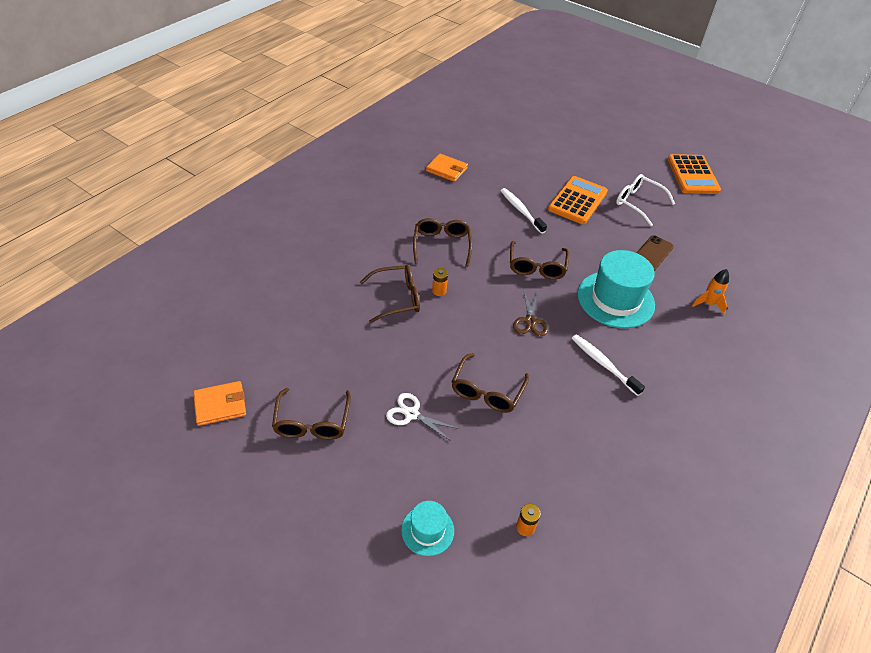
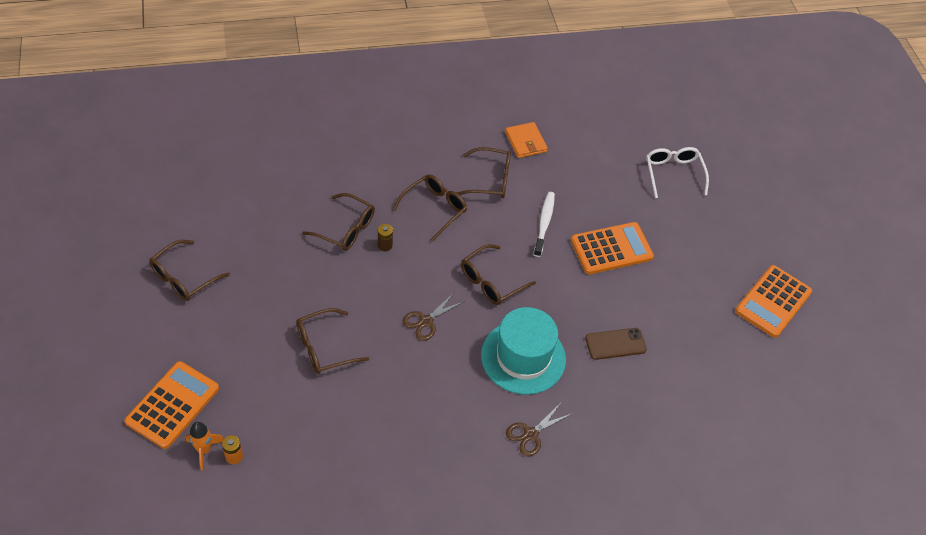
camera: 40 degrees right, 5 degrees up
(220, 405) = (142, 222): orange wallet -> none
(411, 414) = (253, 322): white scissors -> none
(427, 530) = (172, 405): turquoise hat -> orange calculator
(439, 291) = (385, 245): orange battery -> brown battery
(454, 205) = (490, 180): none -> brown glasses
(603, 364) = (440, 398): white toothbrush -> none
(638, 203) = (670, 290): white glasses -> white glasses (673, 173)
(682, 343) = (530, 434): none -> brown scissors
(708, 304) = (604, 422): orange rocket -> orange rocket (204, 450)

